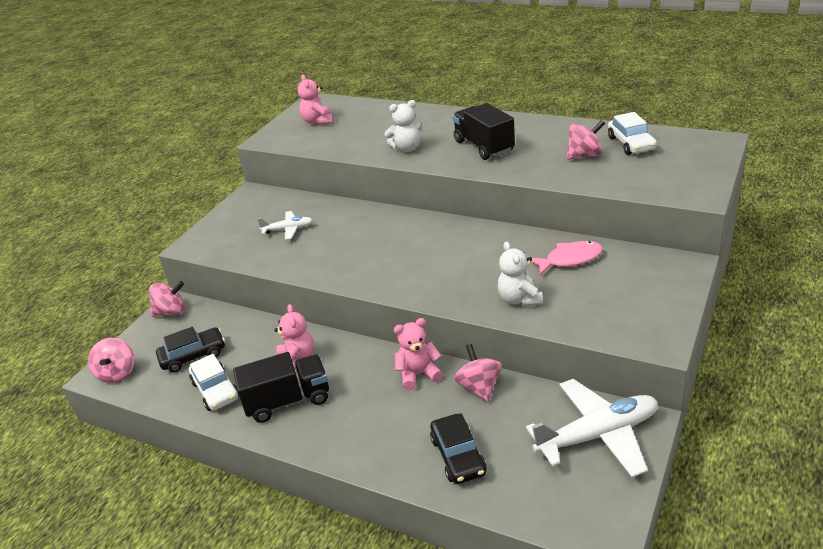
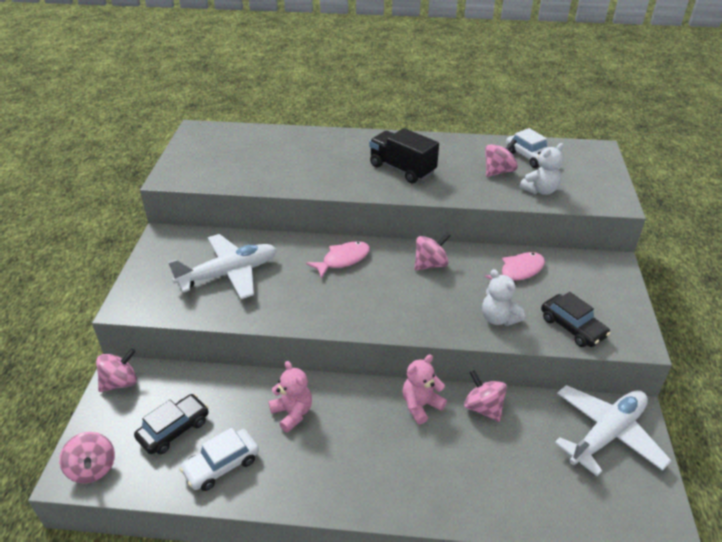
camera: 25 degrees left, 5 degrees up
(216, 390) = (221, 465): white car -> white car turned 105 degrees clockwise
(288, 229) = (229, 273): white plane -> white plane, size x1.94
(288, 401) = (306, 460): black truck -> none
(318, 122) = (216, 153): pink teddy bear -> none
(397, 229) = (343, 260): none -> pink fish
(407, 148) = (328, 177): white teddy bear -> white teddy bear (540, 190)
(458, 456) = (502, 483): black car -> black car (572, 327)
(480, 242) = (430, 264): none -> pink spinning top

